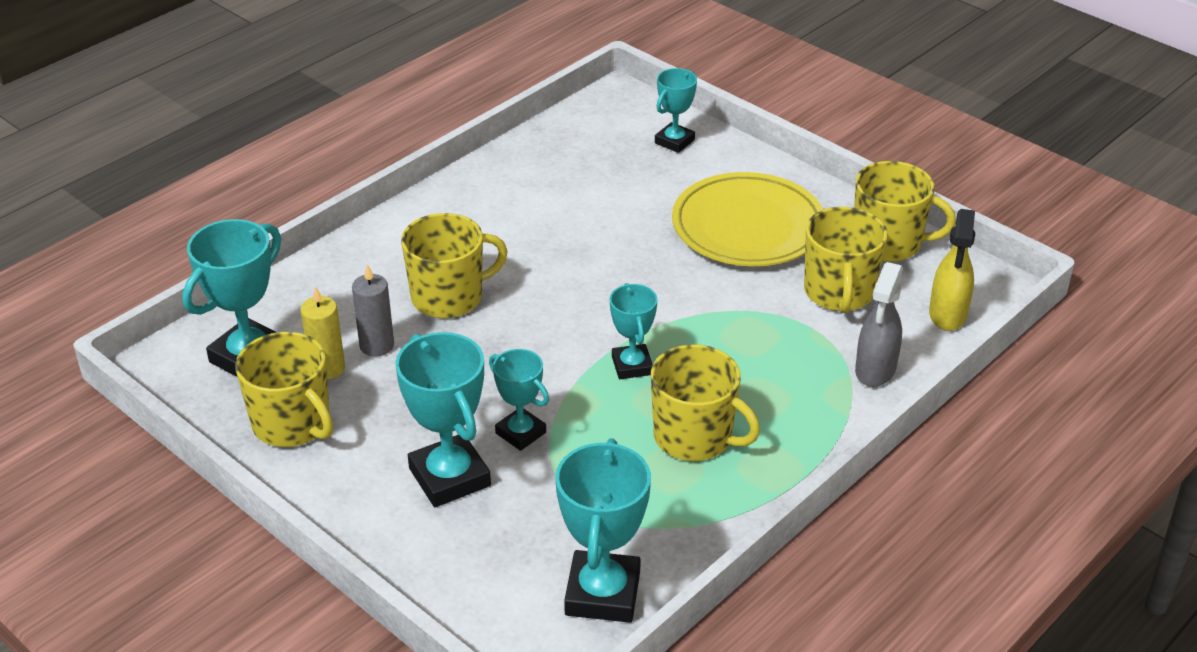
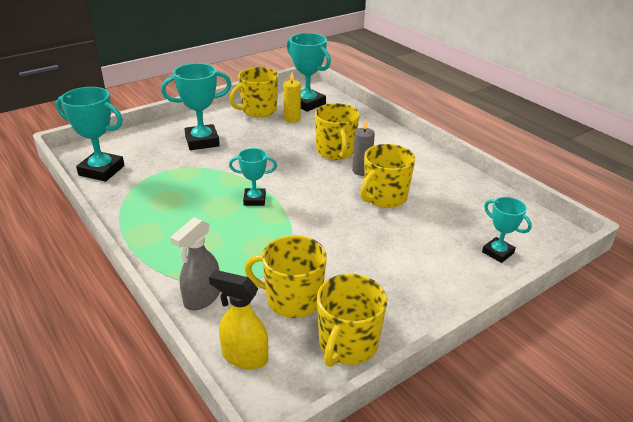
camera: 100 degrees right, 5 degrees down
(377, 345) = (303, 131): grey candle -> grey candle (361, 171)
(521, 433) = (220, 161): turquoise trophy -> none
(694, 437) = (185, 212): yellow mug -> yellow mug (384, 197)
(748, 227) = (383, 269): yellow plate -> none
(875, 370) = (202, 298): grey spray bottle -> grey spray bottle turned 90 degrees counterclockwise

